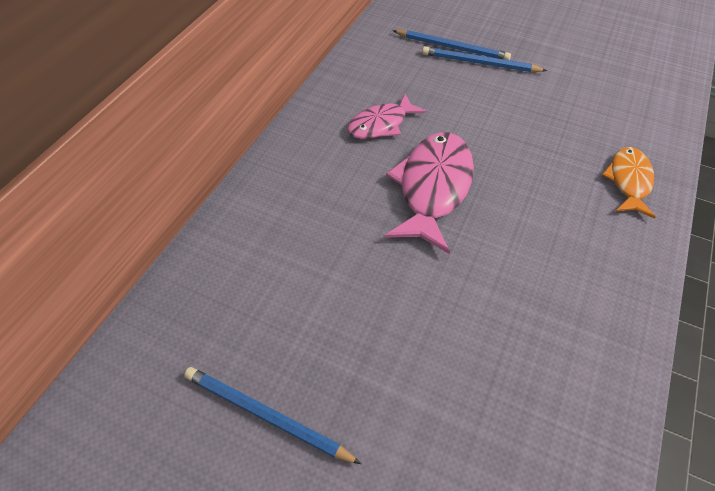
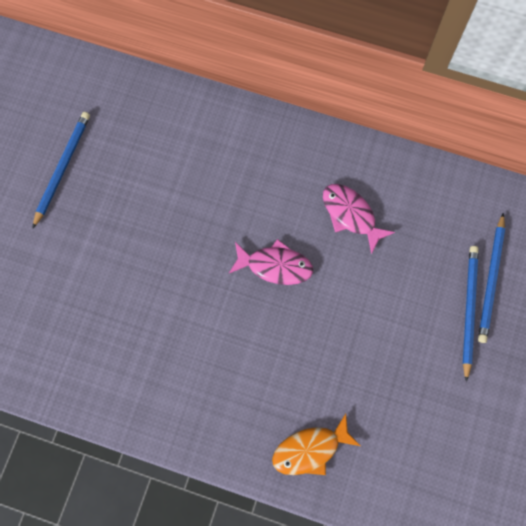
camera: 85 degrees right, 20 degrees up
(433, 188) = (275, 266): pink fish -> pink fish, size x0.61
(628, 181) = (310, 449): orange fish -> orange fish turned 150 degrees clockwise

